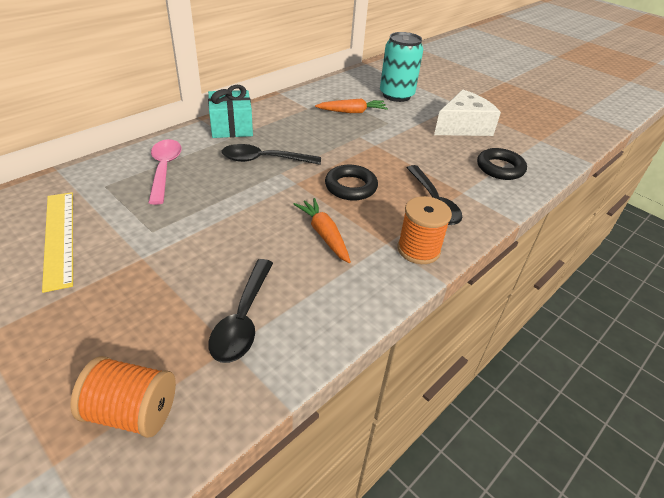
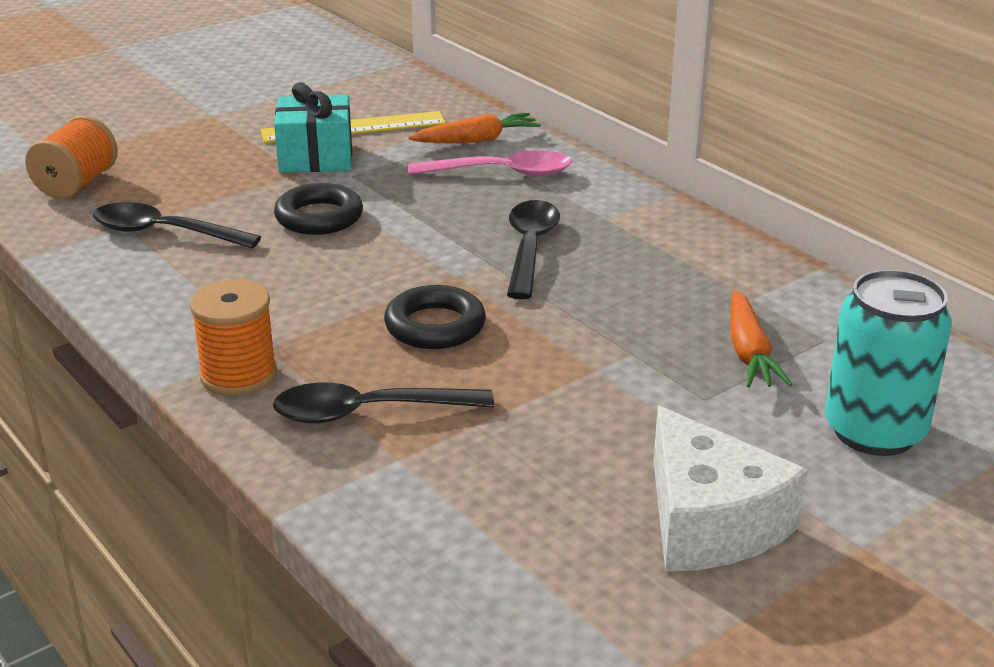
camera: 100 degrees right, 10 degrees down
(231, 127) = (646, 219): turquoise gift -> turquoise gift (316, 157)
(324, 235) = (305, 293): orange carrot -> orange carrot (477, 140)
(500, 168) = (492, 541): black ring -> black ring (319, 217)

